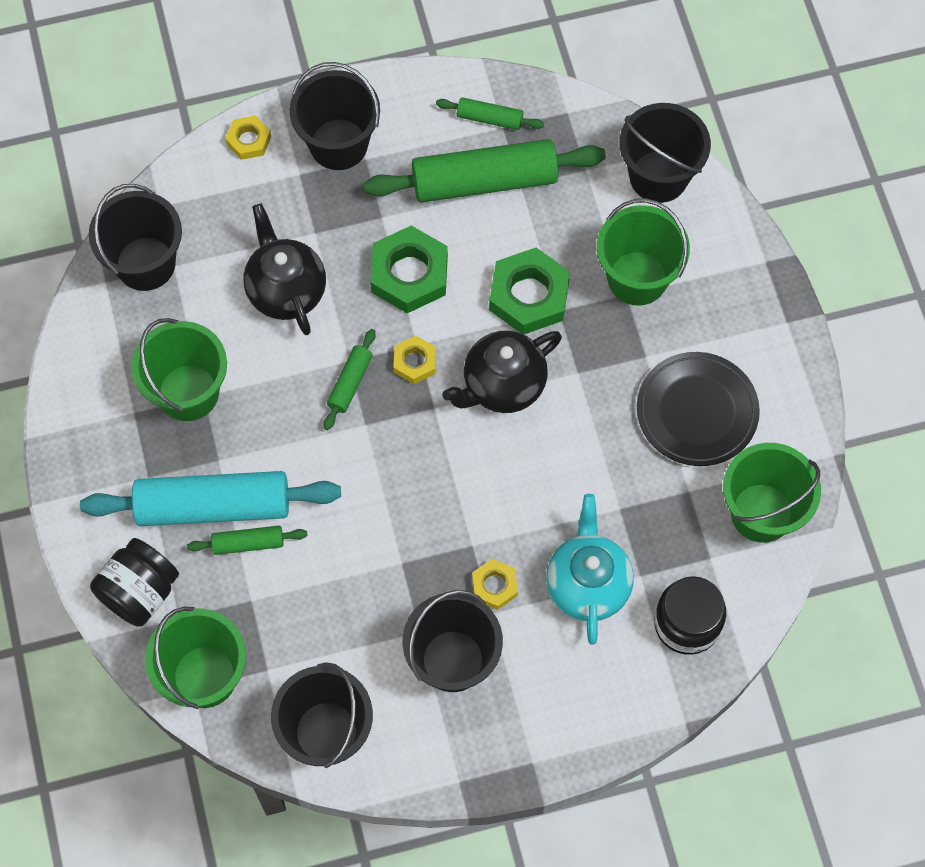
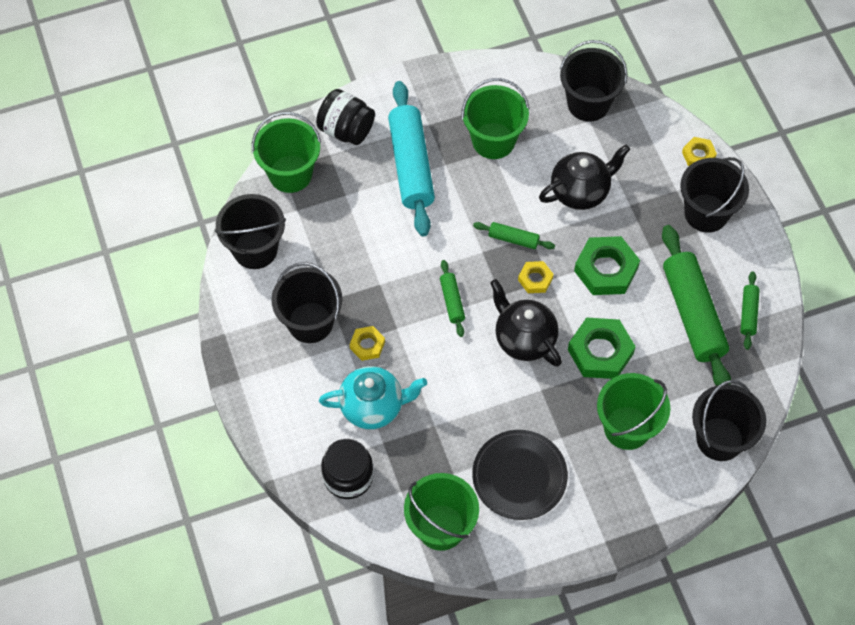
camera: 85 degrees right, 5 degrees down
(248, 543) = (386, 189): green rolling pin -> green rolling pin (452, 301)

